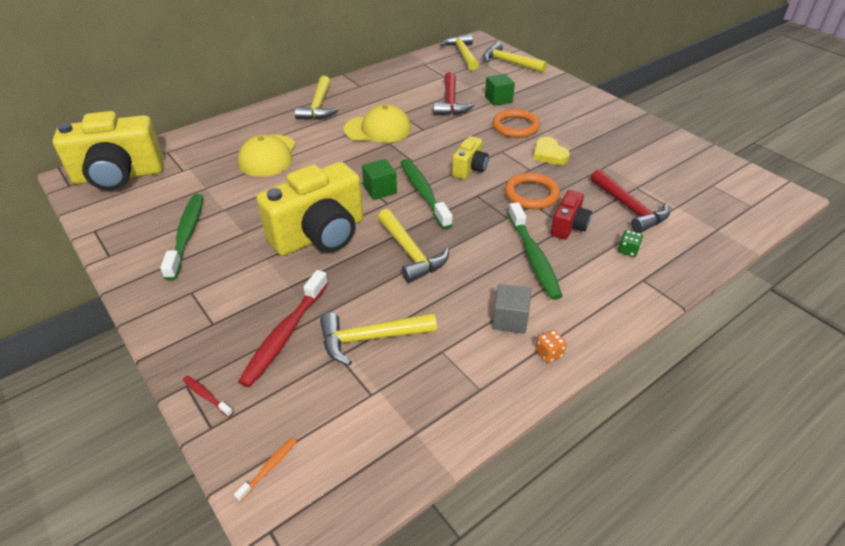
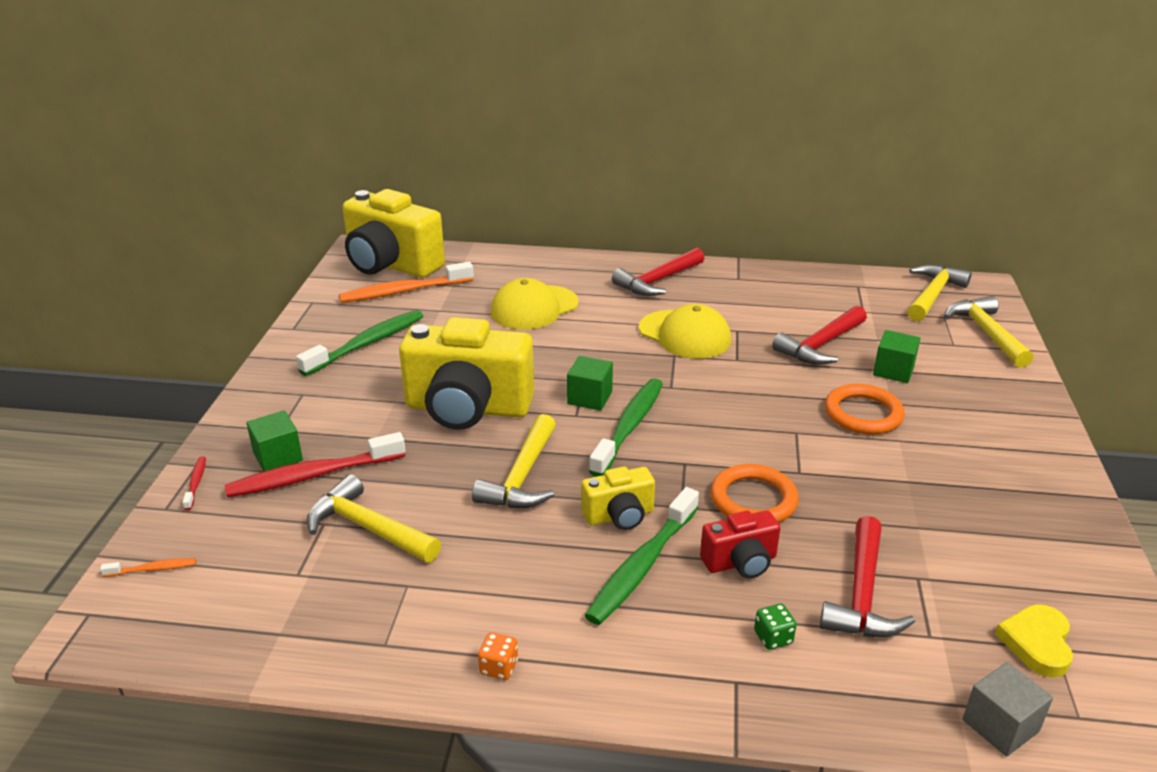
camera: 45 degrees right, 10 degrees down
(158, 189) = (403, 291): none -> orange toothbrush
(240, 340) = (278, 457): none -> green cube
(318, 106) = (657, 281): yellow hammer -> red hammer
(469, 169) = (722, 430): yellow camera -> yellow camera (619, 516)
(510, 319) = (514, 606): grey cube -> grey cube (1000, 725)
(549, 154) = (855, 469): yellow heart -> yellow heart (1037, 643)

